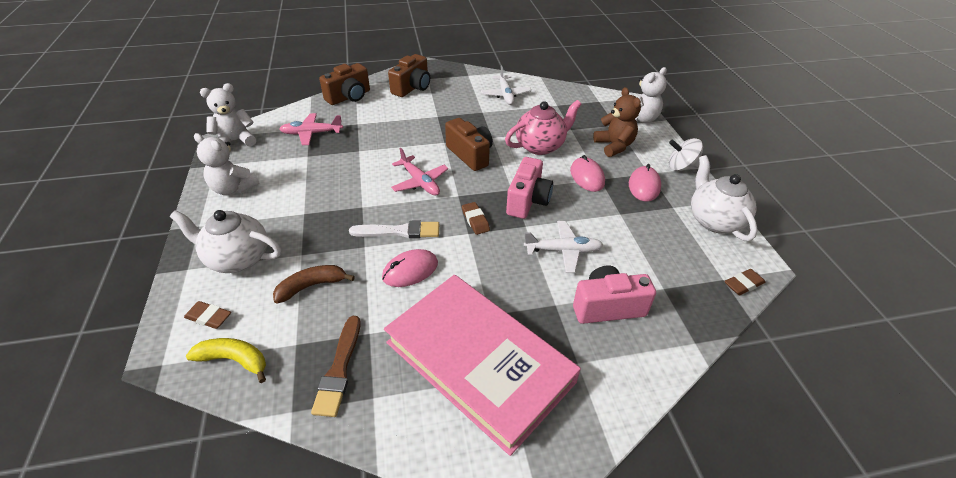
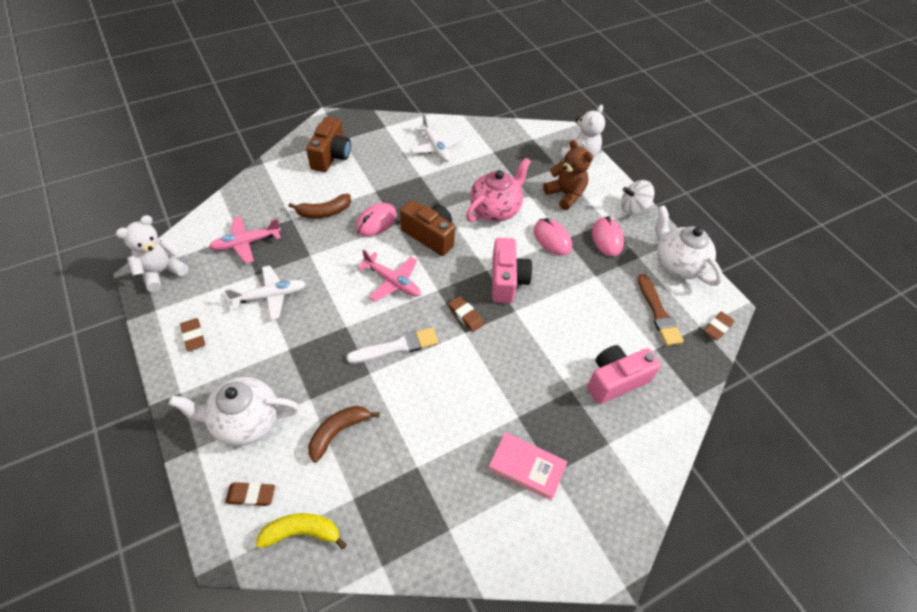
camera: 20 degrees left, 10 degrees up
(233, 188) = (193, 336): white teddy bear -> brown eraser
(339, 369) = (406, 511): brown brush -> brown brush (658, 313)
(349, 97) = (265, 183): brown camera -> none
(386, 123) = (324, 212): none -> brown banana
(410, 270) = (426, 389): pink mouse -> pink mouse (376, 222)
(479, 362) = (527, 467): pink book -> pink book, size x0.44
(563, 250) = (558, 330): white plane -> white plane (270, 296)

